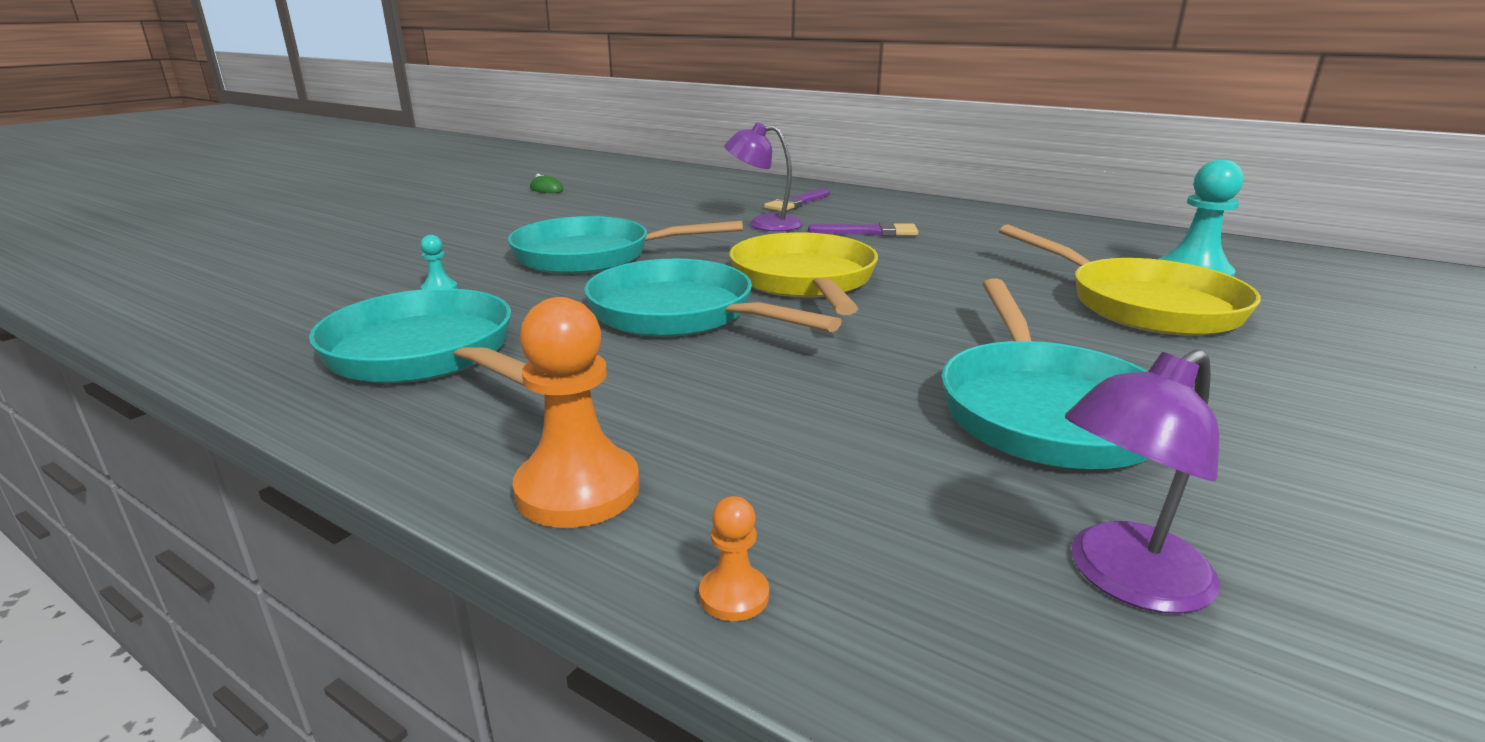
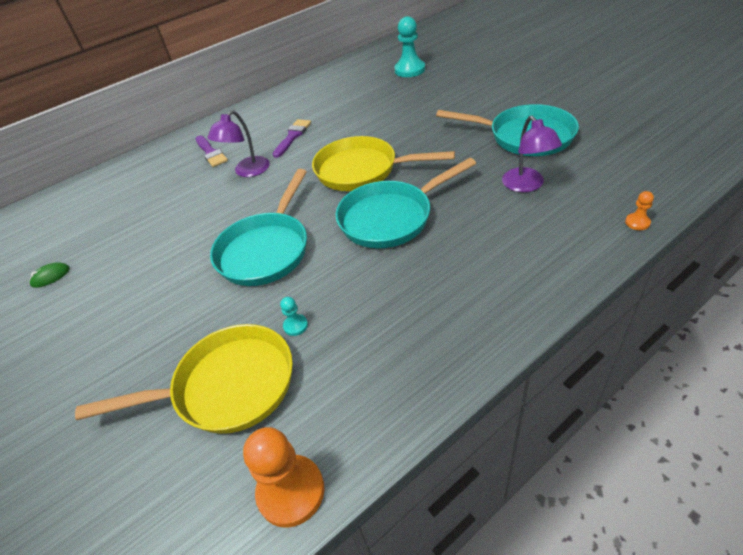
camera: 65 degrees left, 20 degrees up
(427, 354) = (412, 320): turquoise pan -> none
(578, 490) = (570, 257): orange pawn -> orange pawn (291, 491)
(1123, 579) = (627, 150): purple lamp -> purple lamp (527, 185)
(1143, 305) = (437, 90): yellow pan -> yellow pan (227, 387)

